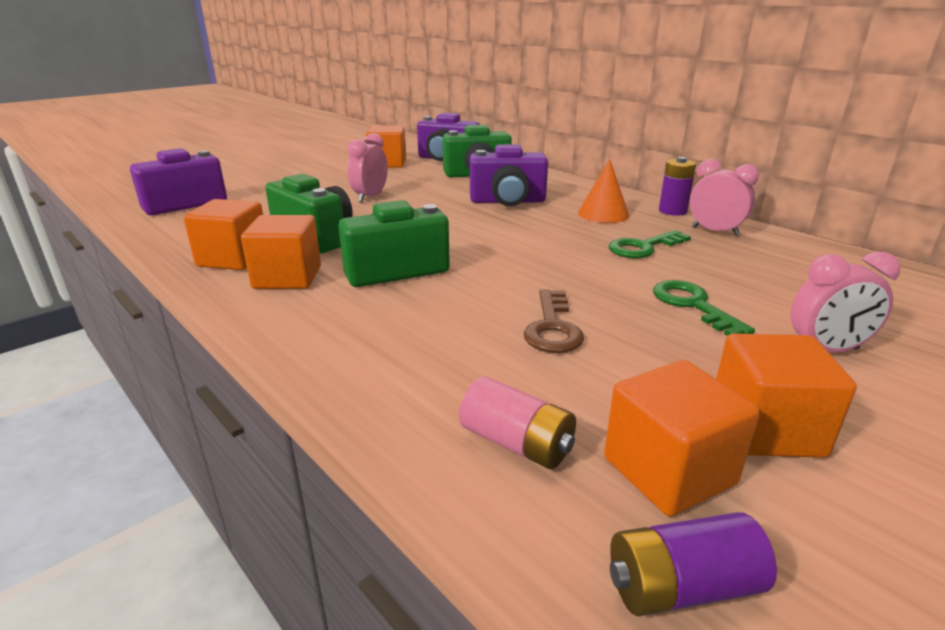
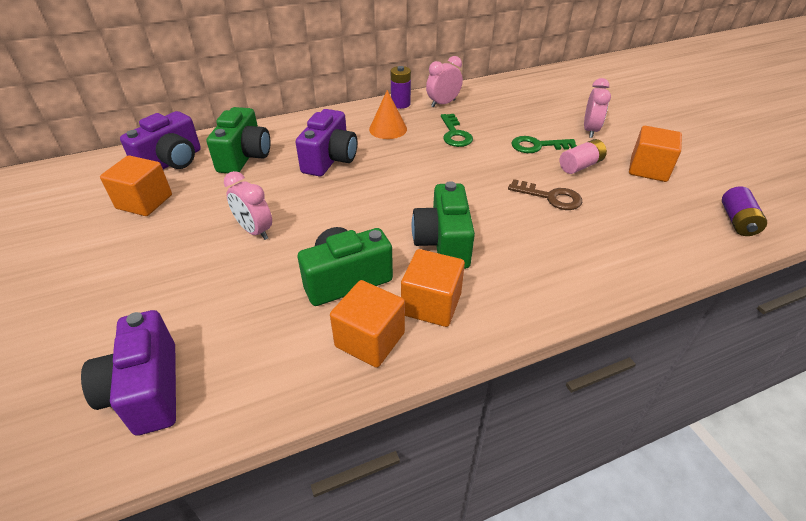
camera: 70 degrees left, 15 degrees up
(516, 443) = (657, 237): pink battery -> pink battery (580, 166)
(668, 471) = (676, 202): orange cube -> none

